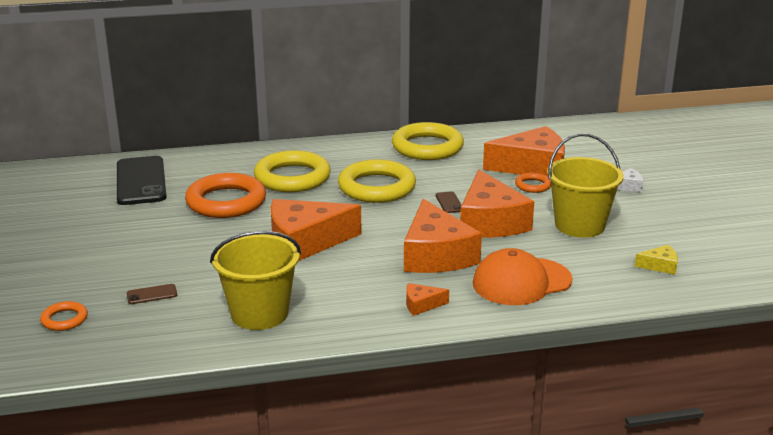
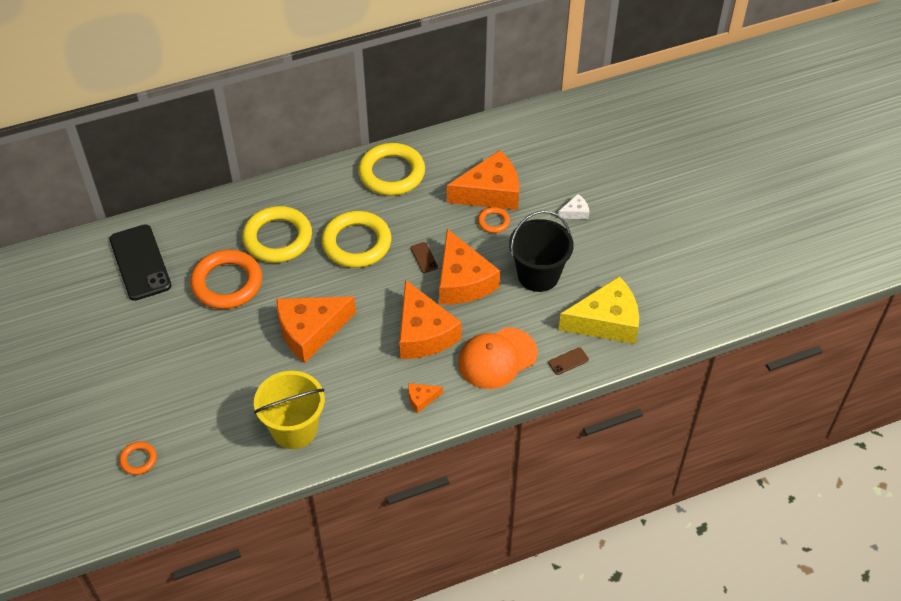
camera: 10 degrees left, 25 degrees up
(152, 294) = (200, 418): brown phone -> brown phone (568, 361)
(579, 225) = (538, 275): yellow bucket -> black bucket
(660, 266) = (606, 321): yellow cheese -> yellow cheese, size x2.33

